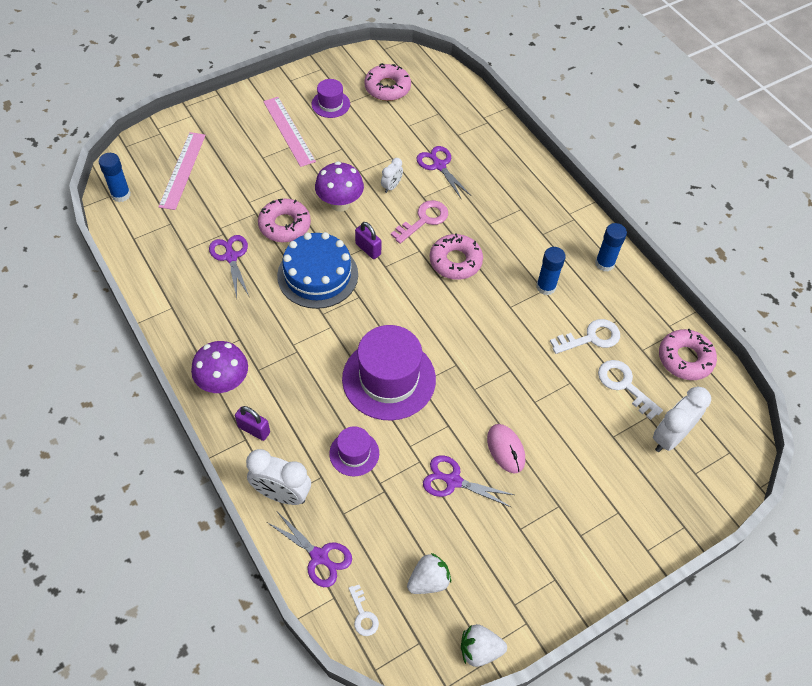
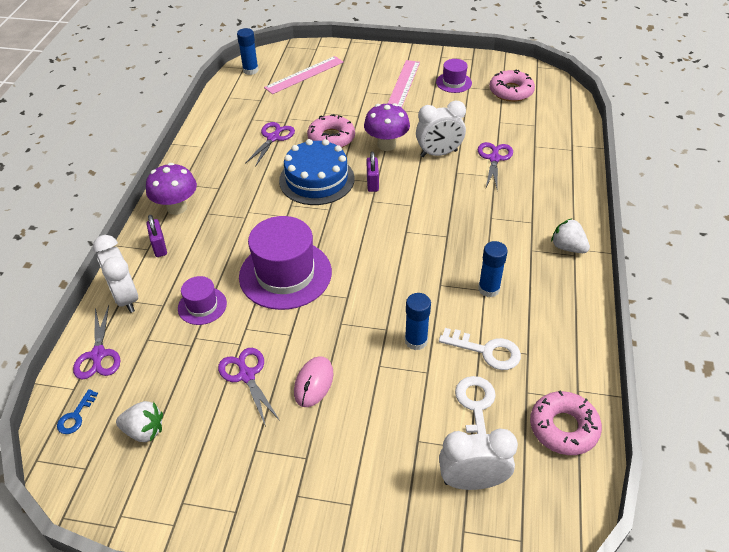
camera: 45 degrees right, 10 degrees down
(363, 615) = (75, 416): white key -> blue key
(391, 186) = (439, 153): white clock -> white clock, size x1.84
(424, 220) = (438, 187): pink key -> none
(455, 261) = (431, 228): pink donut -> none
(479, 650) = (117, 512): white strawberry -> white strawberry (567, 247)
(604, 263) = (566, 303): blue glue stick -> blue glue stick (416, 341)

